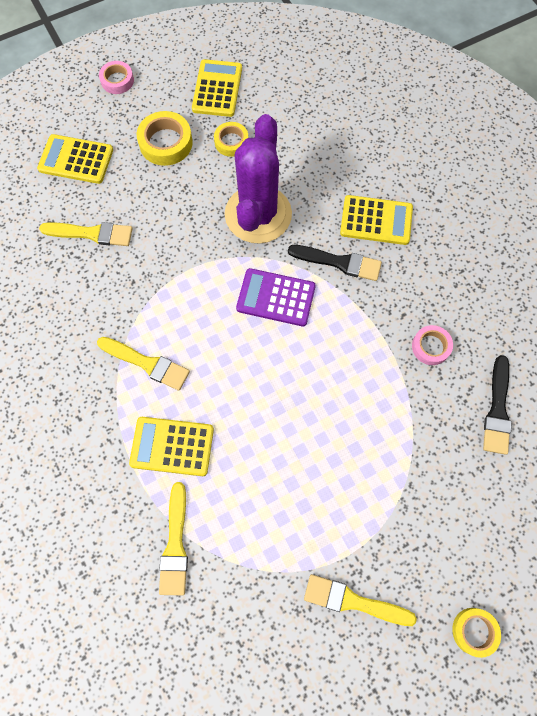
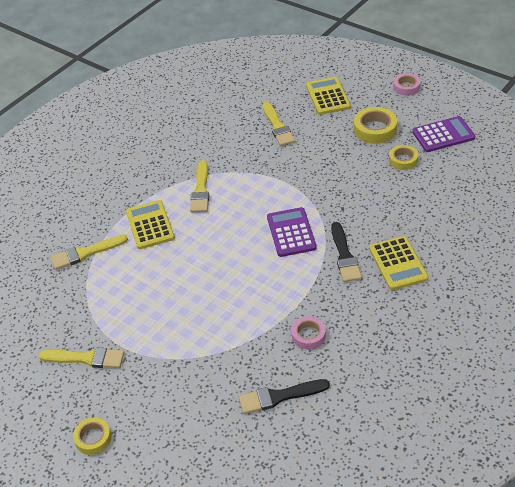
camera: 70 degrees right, 25 degrees down
(217, 89) = (443, 135): yellow calculator -> purple calculator
(258, 214) = (352, 197): purple cactus -> none
(353, 601) = (86, 358): yellow brush -> yellow brush turned 105 degrees clockwise

